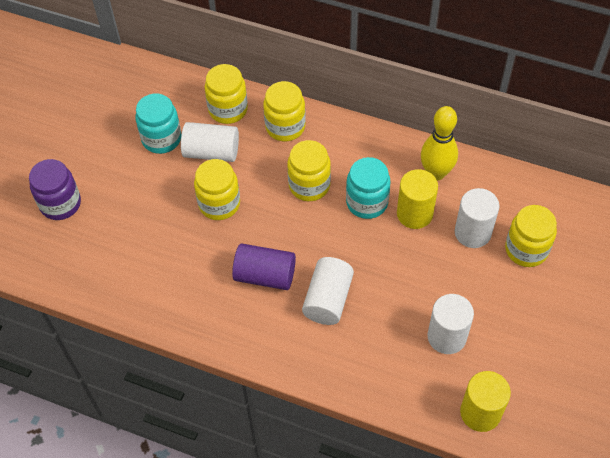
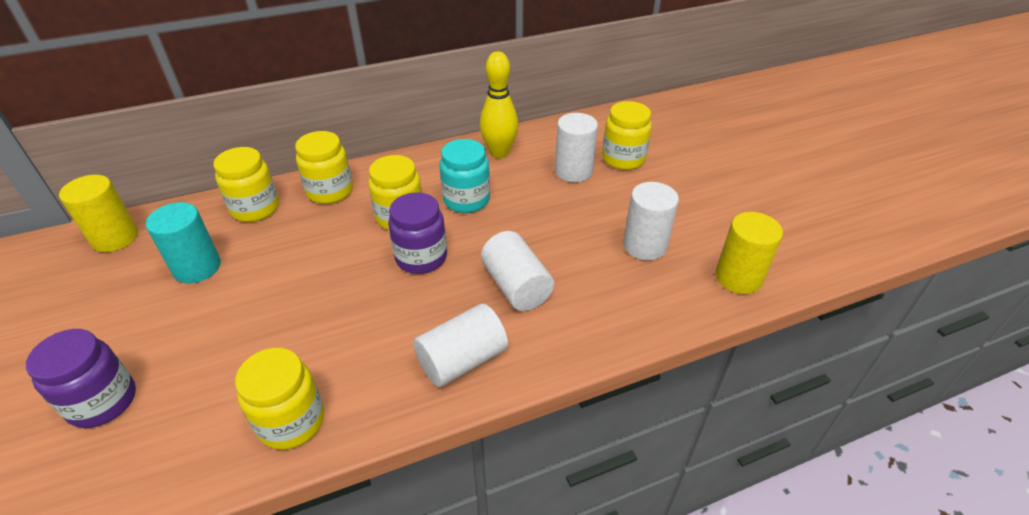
camera: 45 degrees left, 15 degrees down
(161, 139) = (197, 267): turquoise jar -> turquoise cylinder
(211, 152) = (269, 247): white cylinder -> white cylinder (462, 360)
(219, 204) = (321, 281): yellow jar -> yellow jar (291, 421)
(265, 275) = (434, 308): purple cylinder -> none
(292, 230) = (421, 257): none -> purple jar
(414, 214) = (515, 185): yellow cylinder -> yellow cylinder (115, 238)

